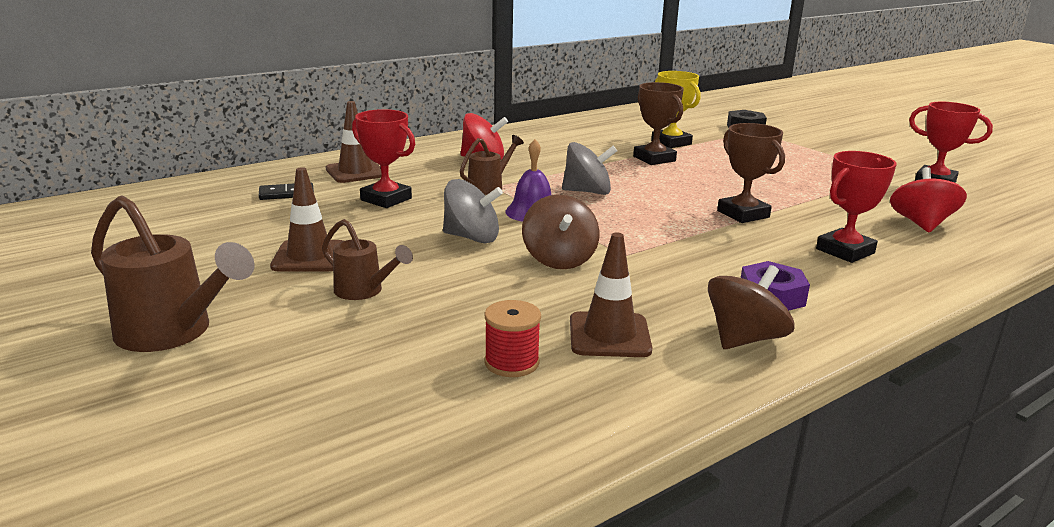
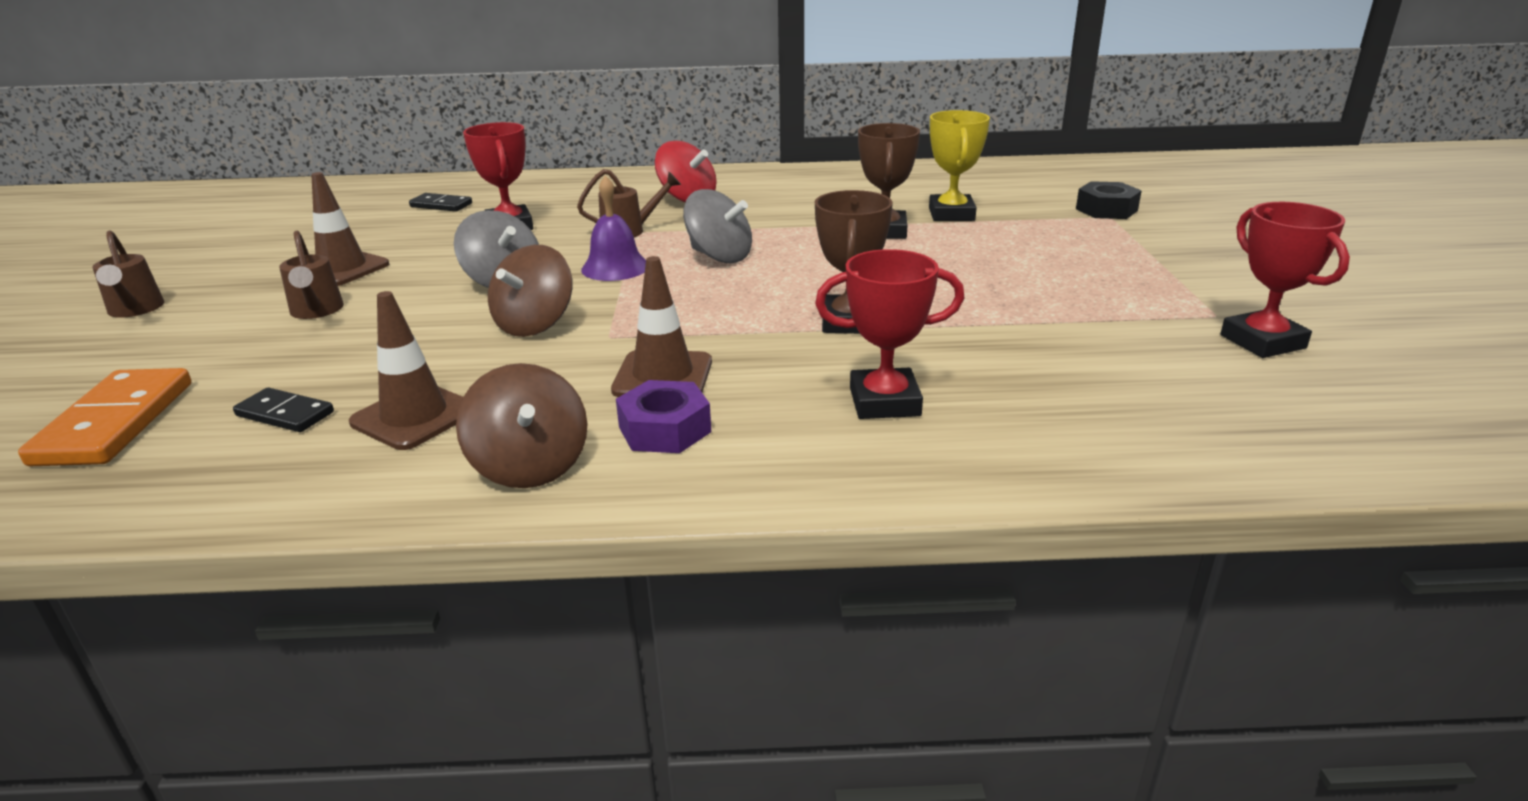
camera: 35 degrees right, 5 degrees up
(172, 332) = (135, 310): brown watering can -> brown watering can, size x0.59
(355, 172) = (539, 193): brown traffic cone -> brown traffic cone (663, 376)
(380, 413) = (114, 423): none -> orange domino
(511, 362) = (285, 414): red spool -> black domino
(744, 339) = (530, 466): brown spinning top -> brown spinning top turned 75 degrees clockwise
(921, 224) = (1090, 396): red spinning top -> none

